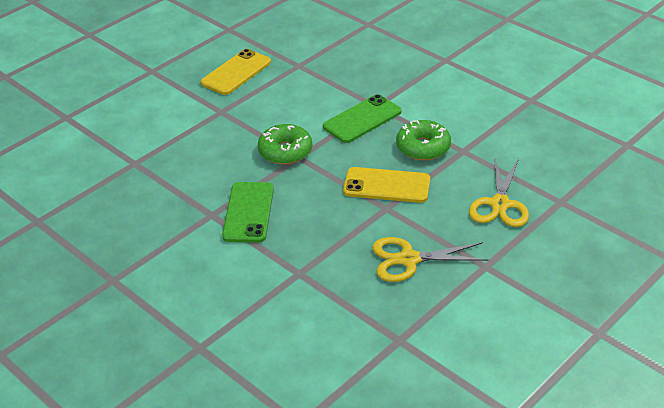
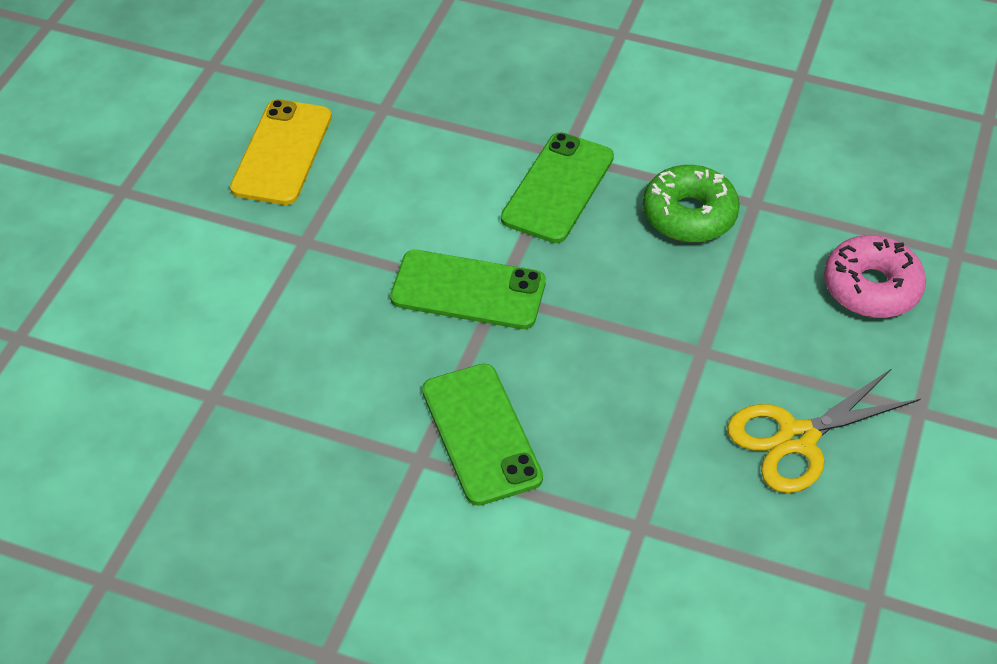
camera: 25 degrees left, 10 degrees up
(285, 151) = (468, 290): green donut -> green phone
(386, 186) = (676, 307): yellow phone -> none
(500, 204) = (871, 287): yellow scissors -> pink donut

